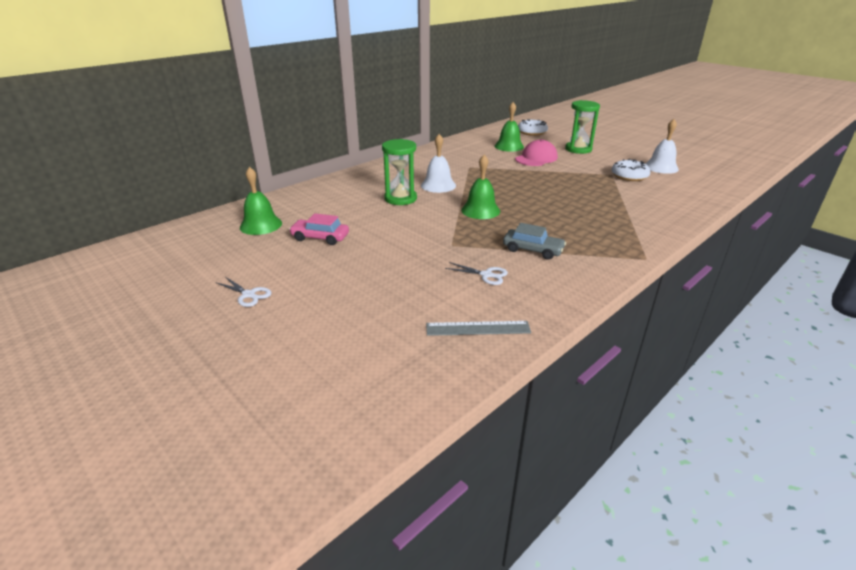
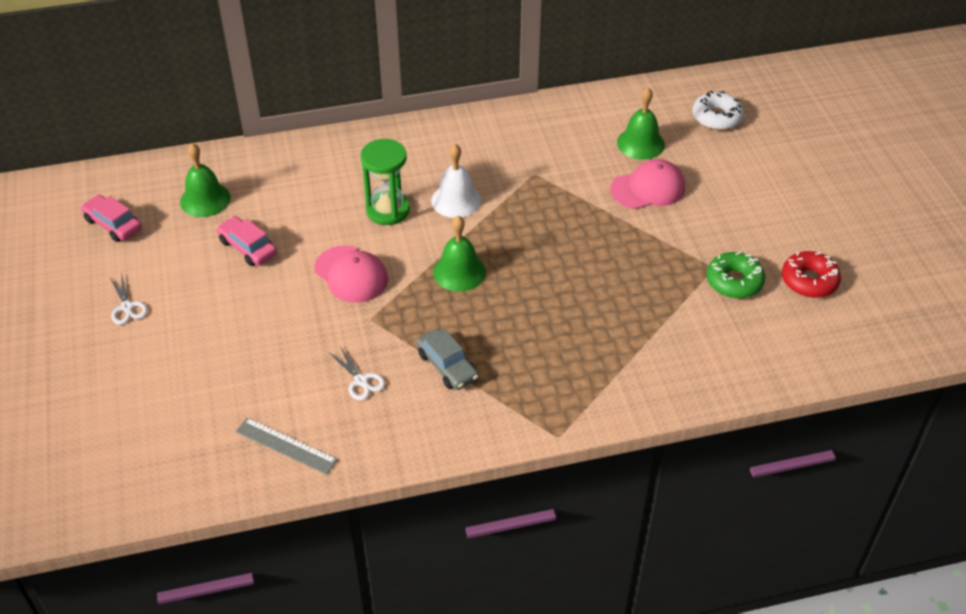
camera: 30 degrees right, 15 degrees up
(192, 255) = (113, 224): none -> pink car
(412, 230) = (351, 274): none -> pink cap
(578, 149) = (737, 189): green hourglass -> none
(629, 176) = (734, 281): white donut -> green donut
(661, 167) = (809, 281): white bell -> red donut

